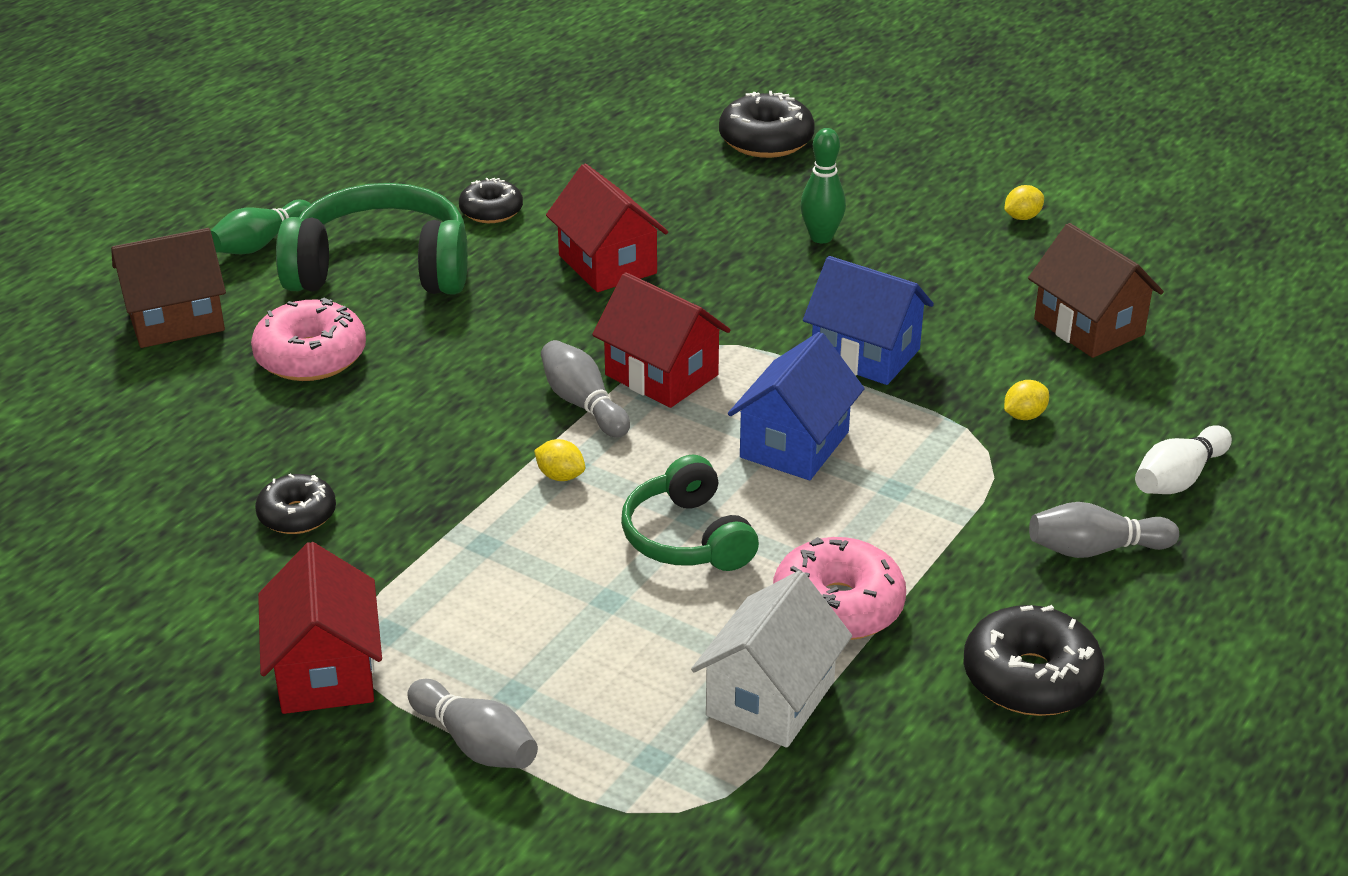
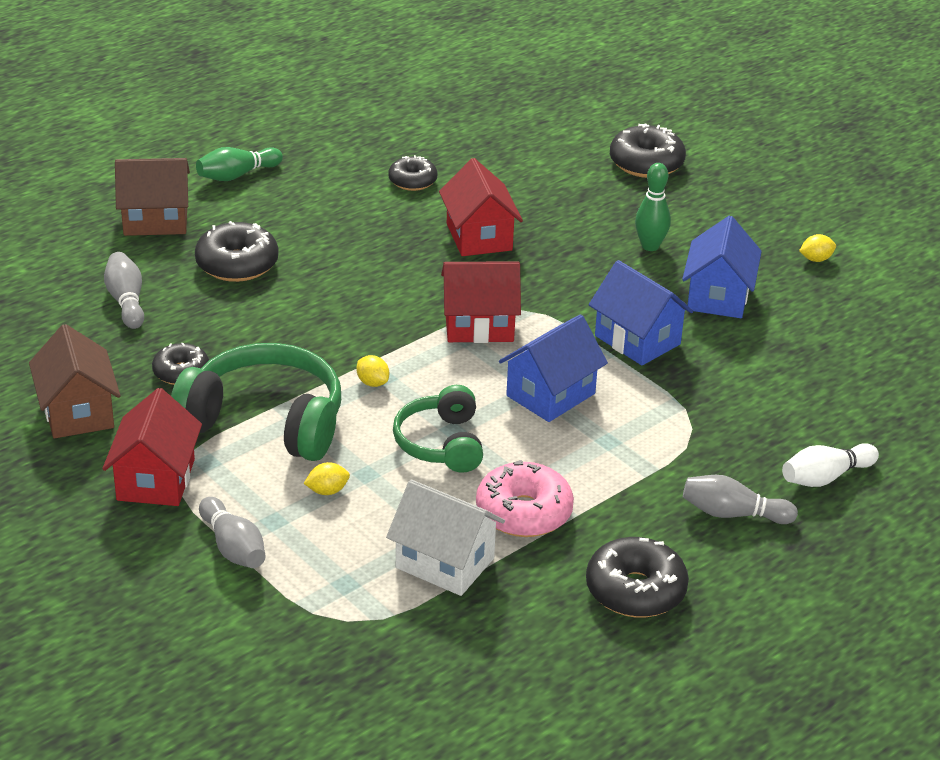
camera: 15 degrees right, 0 degrees up
(311, 357) = (237, 264): pink donut -> black donut
(381, 269) = (314, 210): green headphones -> green headphones (265, 421)
(583, 404) = (412, 335): grey bowling pin -> grey bowling pin (126, 301)
(661, 375) = (479, 326): red house -> red house turned 60 degrees counterclockwise
(770, 698) = (445, 563): white house -> white house turned 75 degrees clockwise
(933, 283) = (718, 297): none -> blue house
(1024, 416) = (733, 408): yellow lemon -> yellow lemon (327, 491)
(1088, 327) = (820, 353): brown house -> brown house (78, 412)

